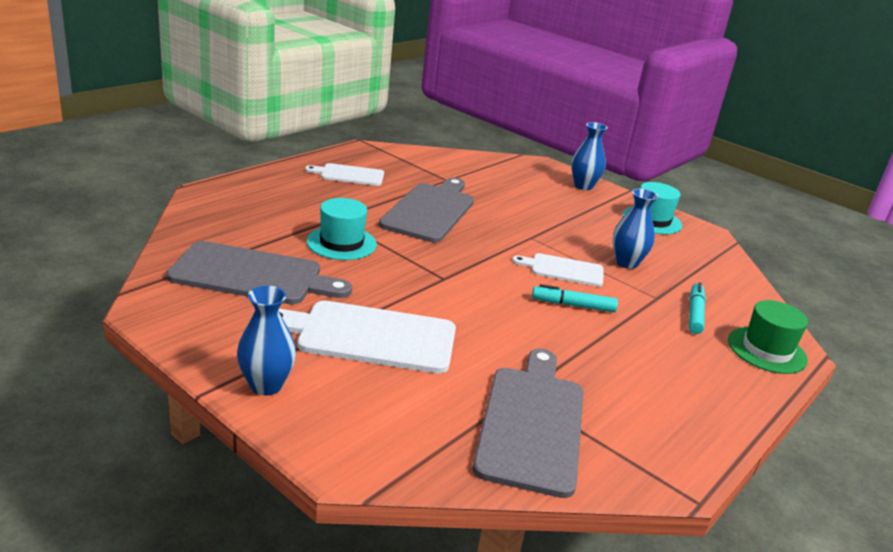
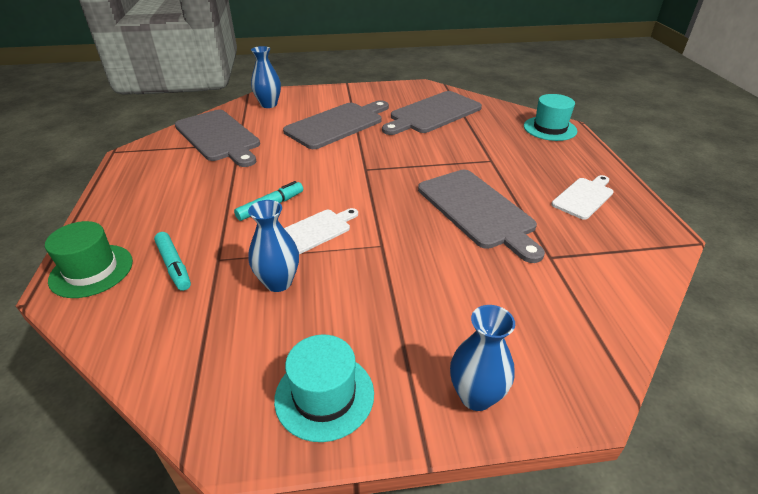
camera: 135 degrees right, 10 degrees up
(266, 385) = (335, 94): blue vase -> blue vase (269, 104)
(341, 243) = (450, 150): turquoise hat -> turquoise hat (550, 128)
(370, 336) = (337, 124): white cutting board -> grey cutting board

